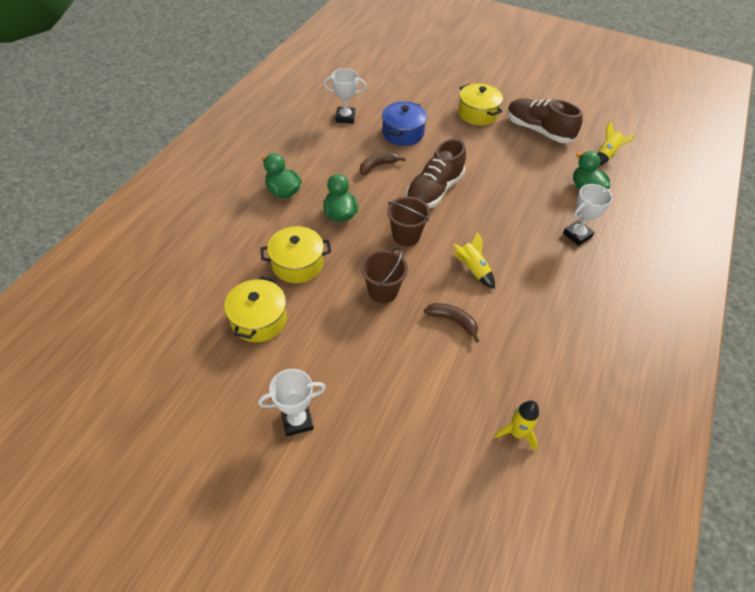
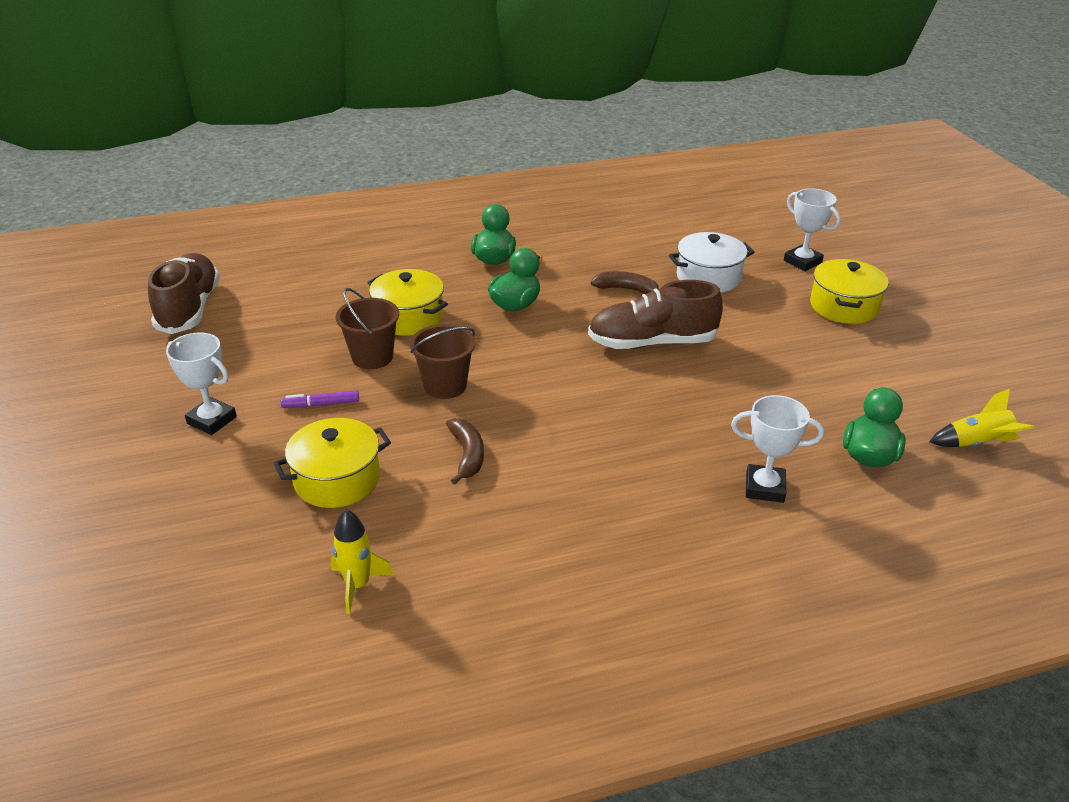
camera: 50 degrees right, 15 degrees down
(259, 319) = (309, 335): yellow pot -> yellow pot (337, 480)
(340, 356) = (321, 404): none -> purple marker
(345, 117) = (665, 234): white trophy -> white trophy (802, 262)
(403, 133) = (708, 277): blue pot -> white pot
(406, 236) = (549, 360): brown bucket -> brown bucket (372, 357)
(473, 269) = (569, 431): yellow rocket -> none
(538, 130) = (907, 364): brown shoe -> brown shoe (189, 309)

